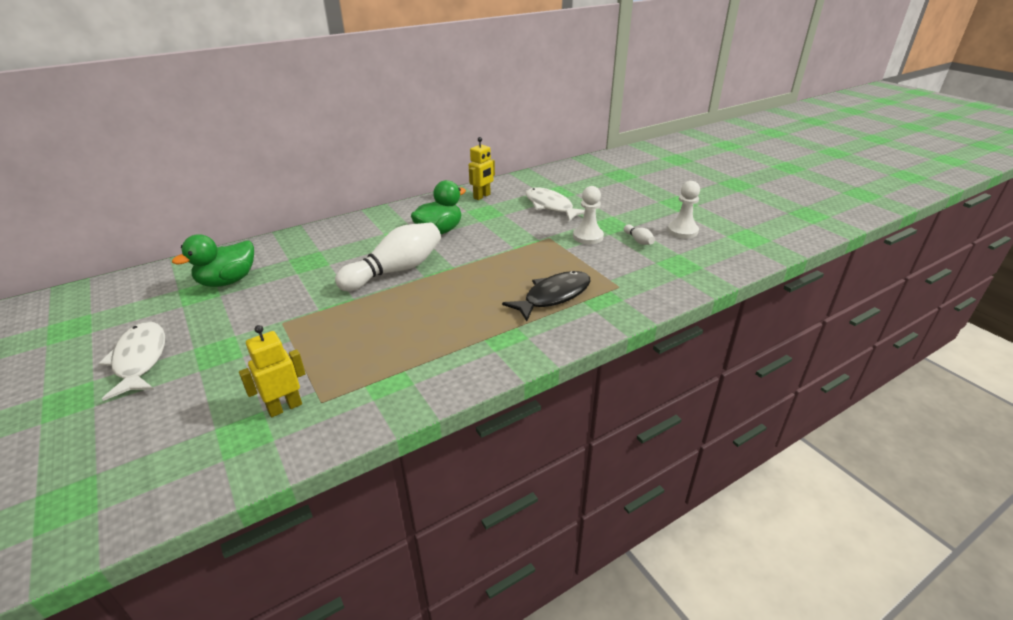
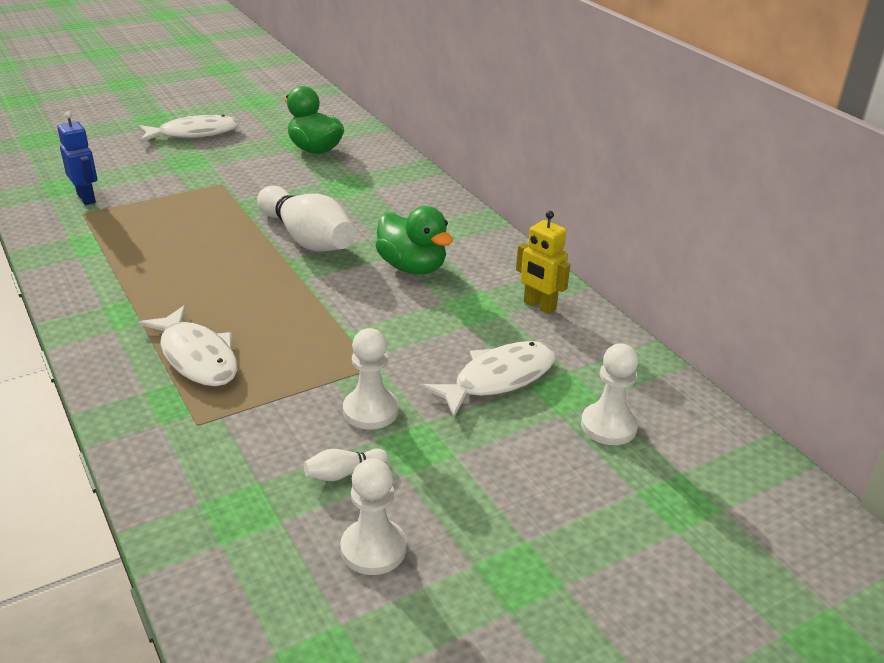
camera: 90 degrees right, 0 degrees up
(285, 407) = (86, 198): yellow robot -> blue robot
(553, 296) = (196, 357): black fish -> white fish
(579, 184) = (608, 426): none -> white pawn

